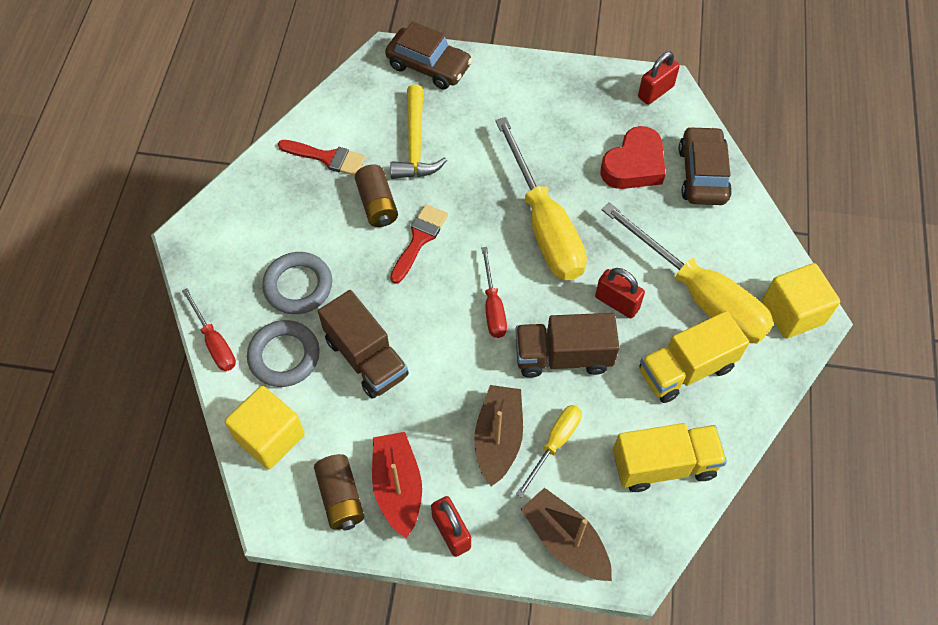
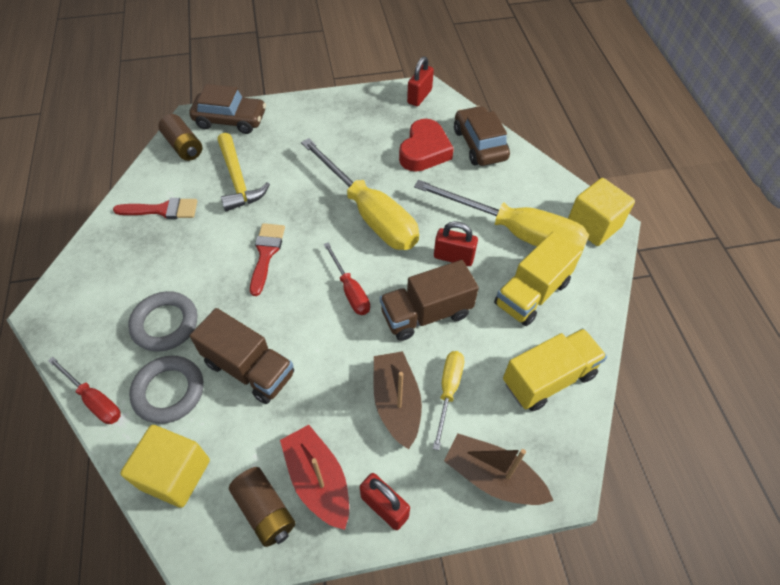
camera: 20 degrees left, 5 degrees down
(377, 204) = (219, 235): brown battery -> brown battery (184, 146)

